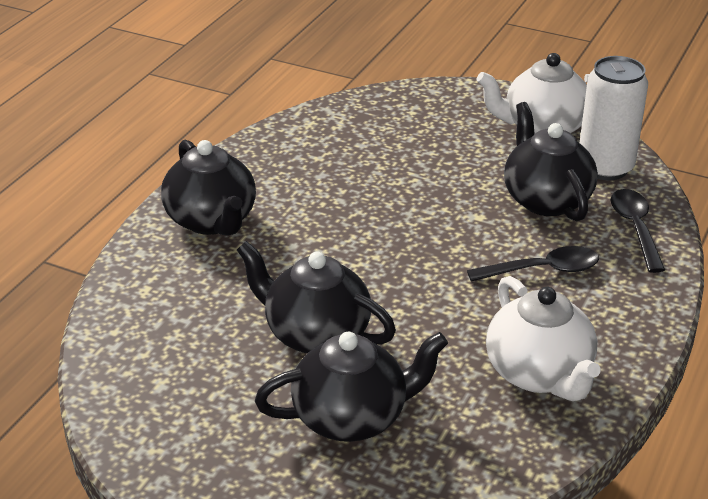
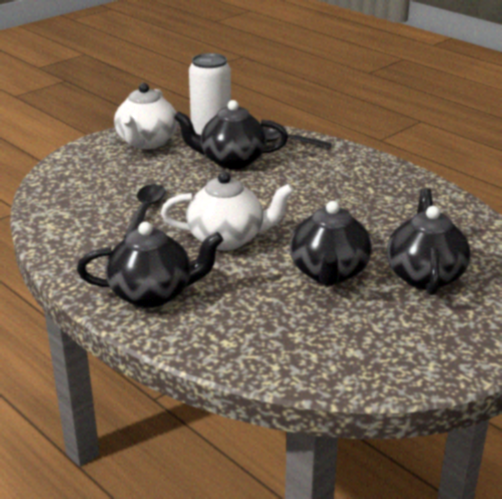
camera: 70 degrees left, 5 degrees down
(315, 334) = (329, 273): black teapot -> black teapot turned 45 degrees counterclockwise
(539, 374) = (407, 203): white teapot -> white teapot (227, 239)
(543, 270) = (306, 179): black spoon -> black spoon (146, 211)

